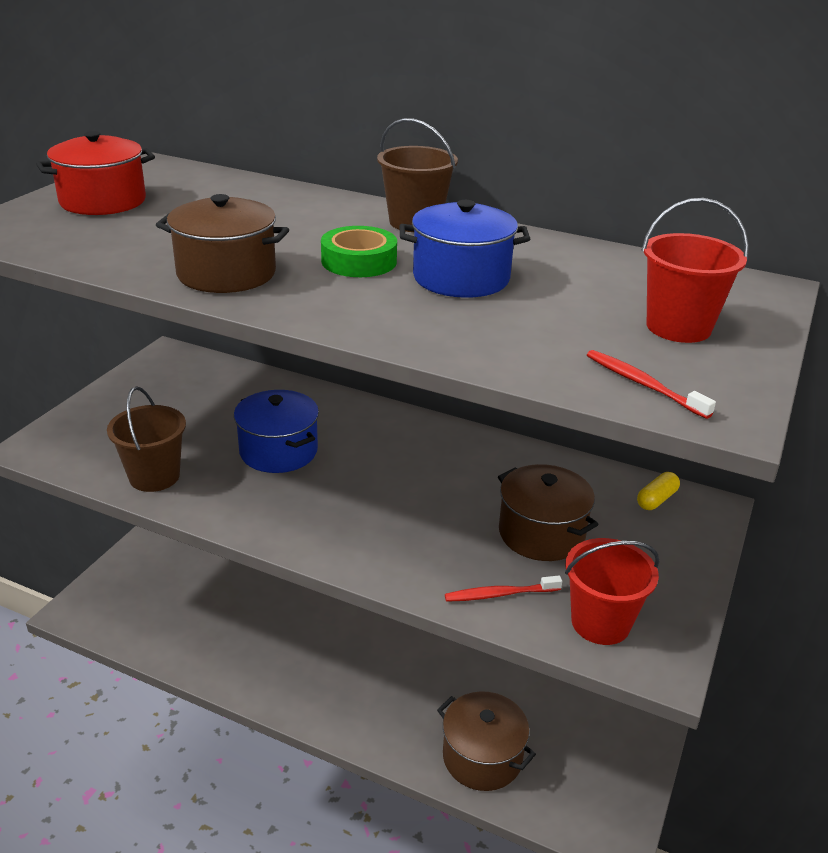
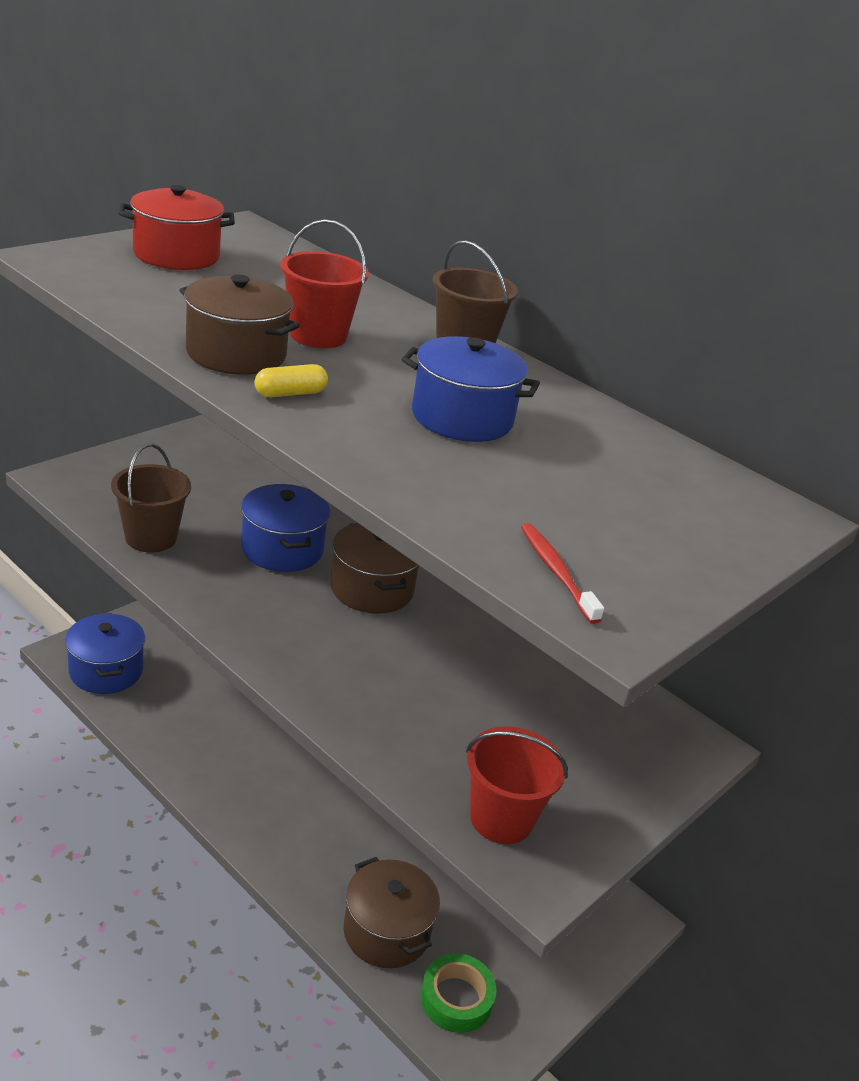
camera: 15 degrees right, 0 degrees up
(119, 616) = (106, 671): none -> blue pot
(359, 261) = (373, 375): green tape -> green tape (456, 998)
(500, 594) = (416, 756): red toothbrush -> none
(541, 533) = (497, 712): brown pot -> brown pot (371, 589)
(656, 499) = (646, 718): yellow capsule -> yellow capsule (290, 393)
(678, 327) = (648, 528): red bucket -> red bucket (318, 336)

